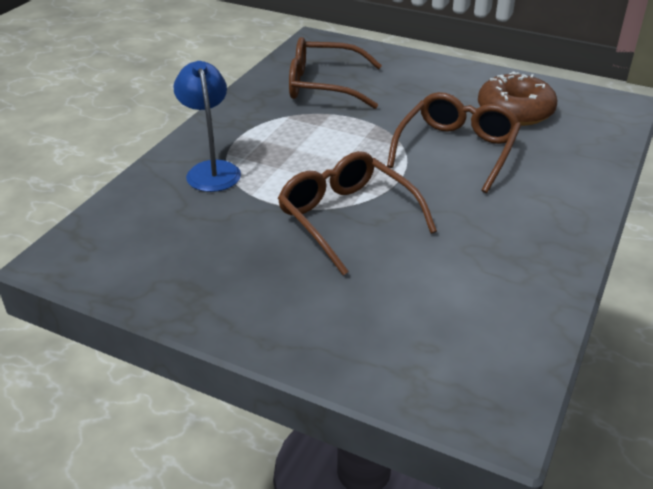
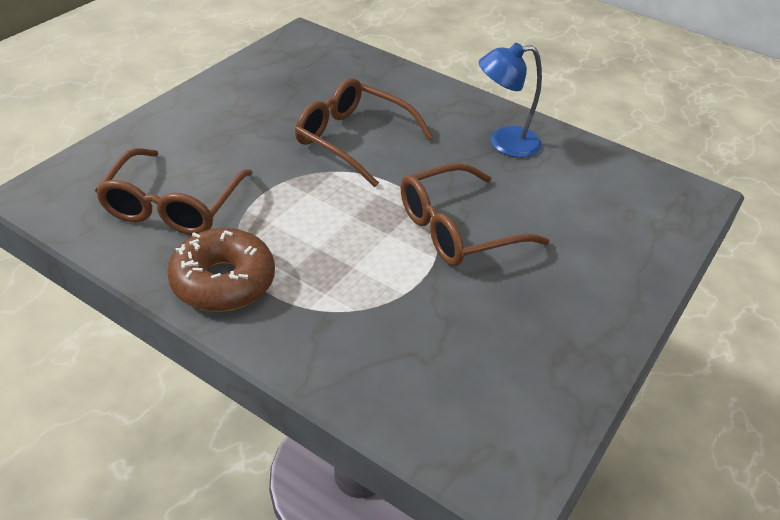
camera: 85 degrees left, 5 degrees up
(211, 170) = (344, 325): blue lamp -> blue lamp (504, 143)
(515, 111) = (292, 91): brown donut -> brown donut (223, 281)

